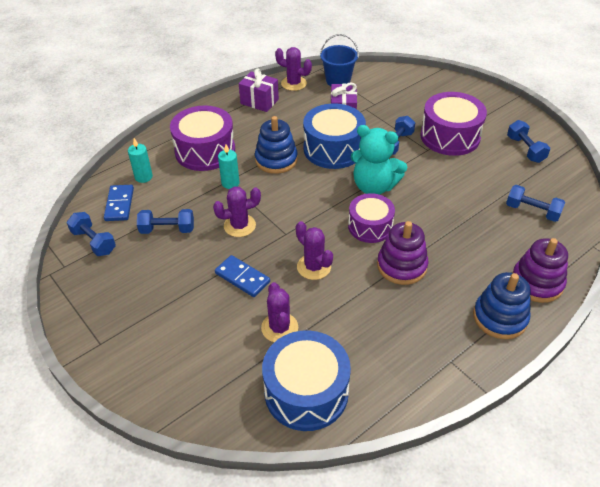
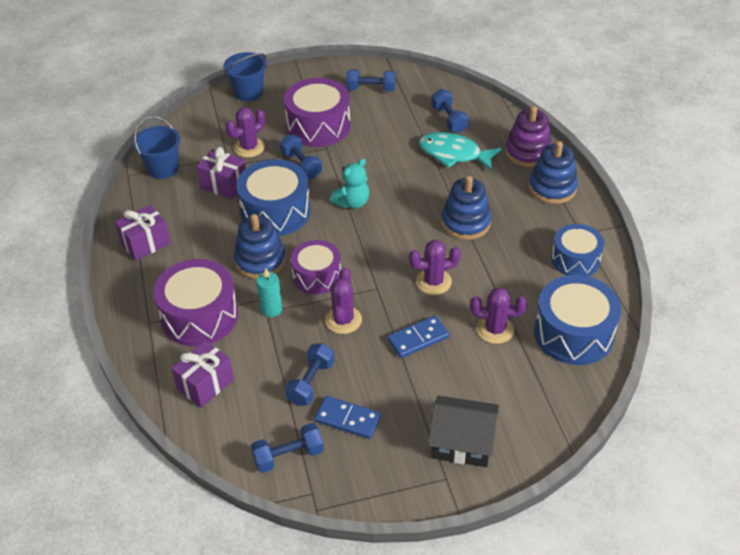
camera: 65 degrees left, 0 degrees up
(119, 204) = (239, 418): blue domino -> blue domino (347, 419)
(141, 343) = (462, 442): none -> black house
(143, 177) = (205, 384): turquoise candle -> purple gift
(294, 83) = (137, 205): purple cactus -> purple cactus (249, 147)
(370, 226) = (404, 225): purple drum -> purple drum (317, 276)
(374, 186) = (352, 203): turquoise teddy bear -> turquoise teddy bear, size x0.65
(401, 266) = (465, 223): purple stacking toy -> blue stacking toy
(409, 366) = (575, 259): none -> blue drum
(455, 87) = (248, 92): none -> blue bucket
(487, 229) = (454, 154): none -> turquoise fish
(532, 211) = (449, 119): blue dumbbell -> blue dumbbell turned 75 degrees counterclockwise

